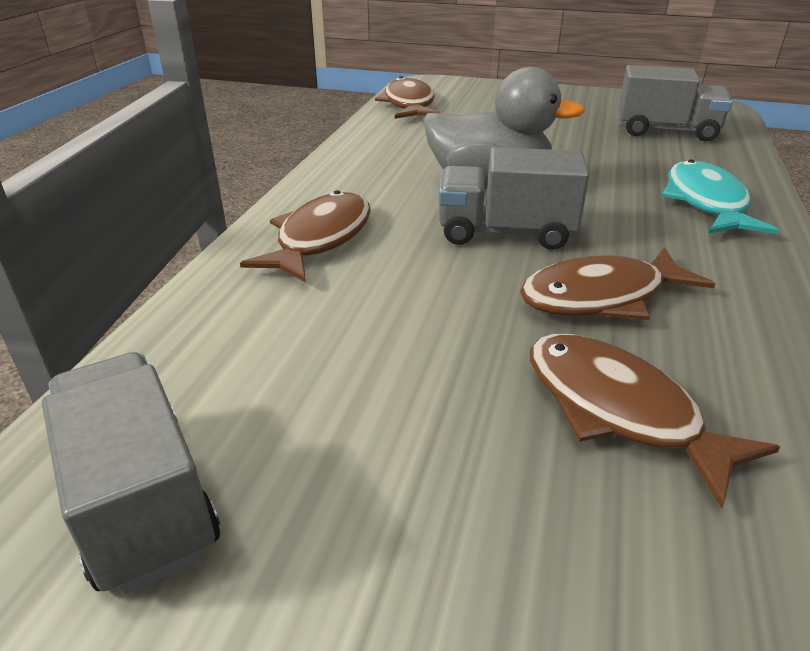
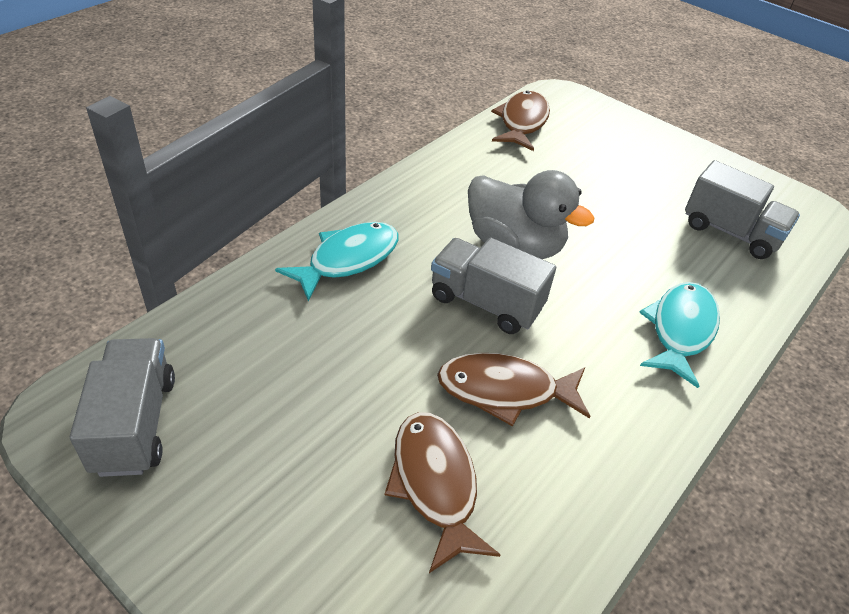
camera: 20 degrees right, 10 degrees up
(320, 239) = (348, 260): brown fish -> turquoise fish

